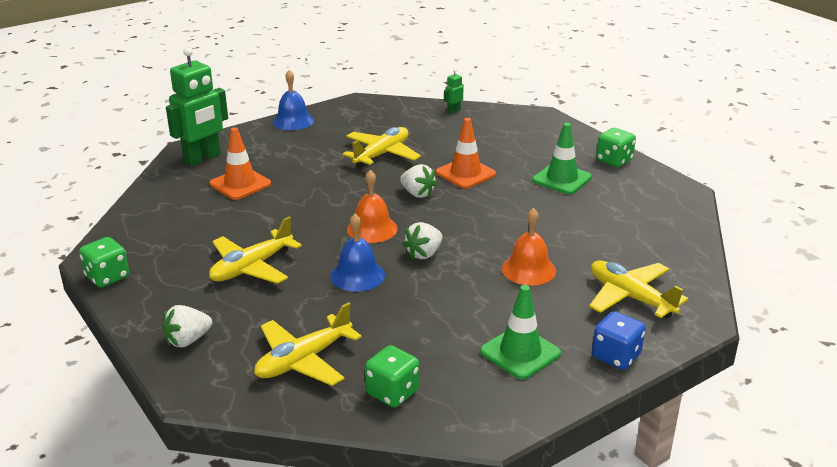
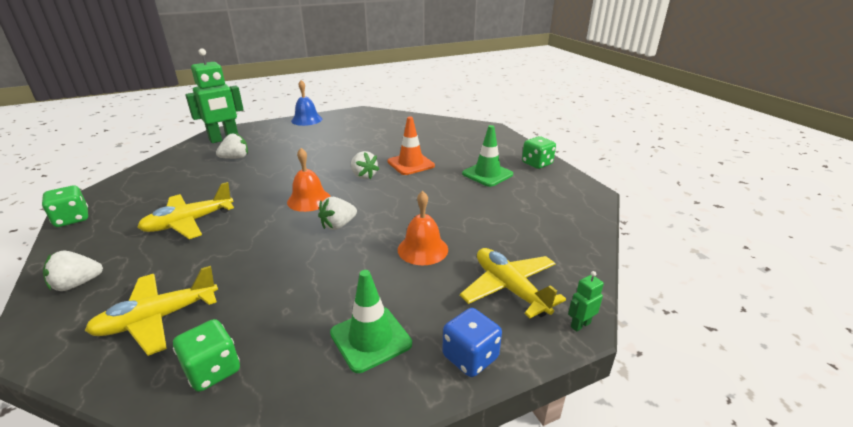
camera: 10 degrees right, 0 degrees up
(240, 184) = (235, 158): orange traffic cone -> white strawberry
(357, 275) = (269, 238): blue bell -> none
(382, 154) = (354, 146): yellow plane -> none
(453, 111) = (426, 121): green robot -> green robot (580, 325)

